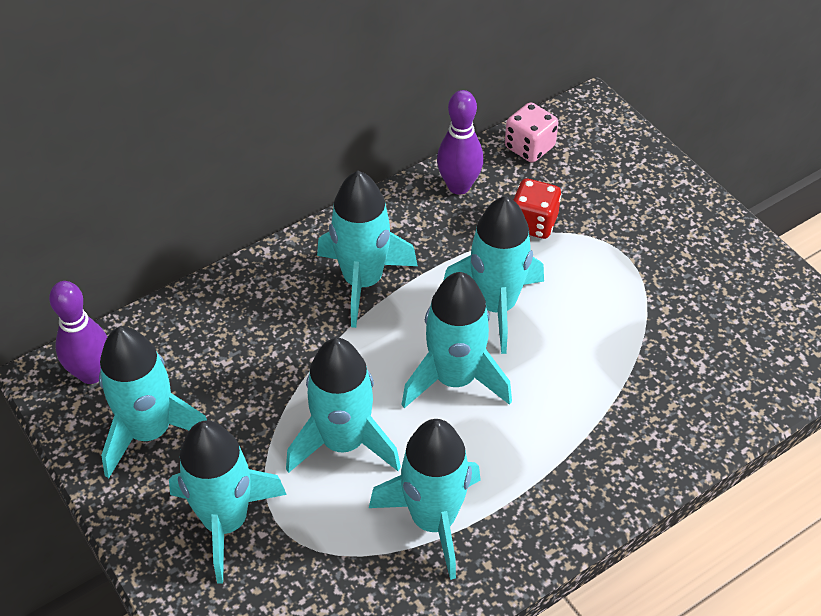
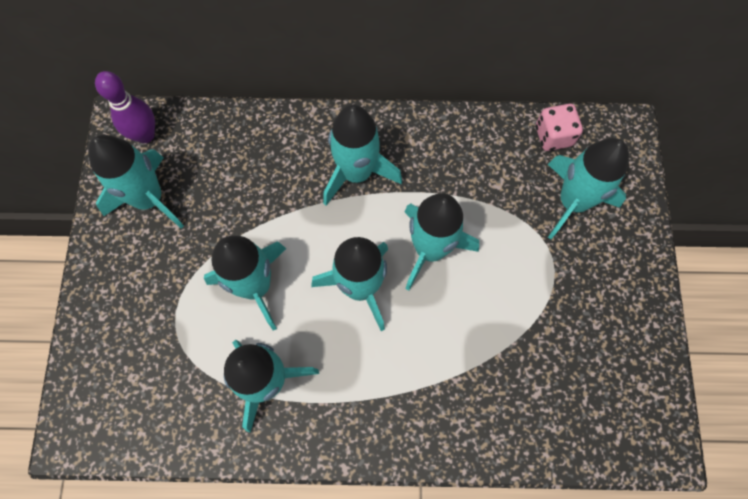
camera: 35 degrees right, 20 degrees up
(226, 521) = (146, 293): turquoise rocket -> turquoise rocket (572, 202)
(459, 186) = (478, 138): purple bowling pin -> none
(533, 223) = (507, 200): red dice -> none

